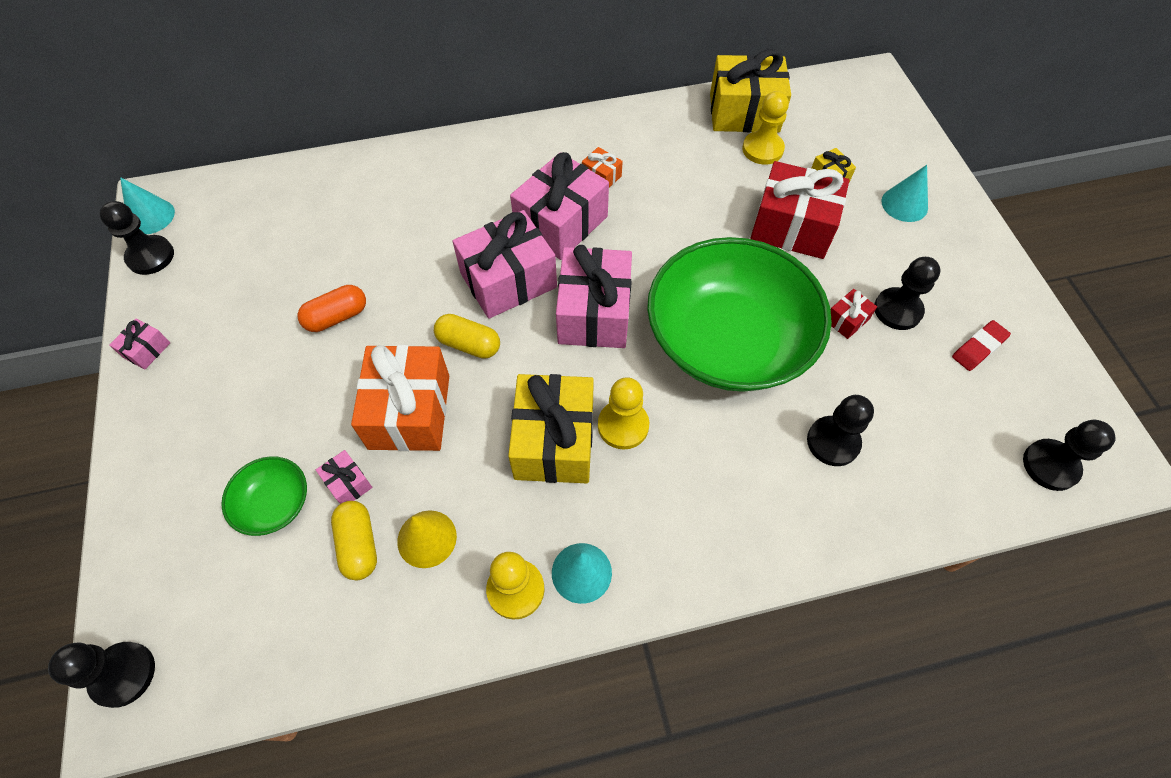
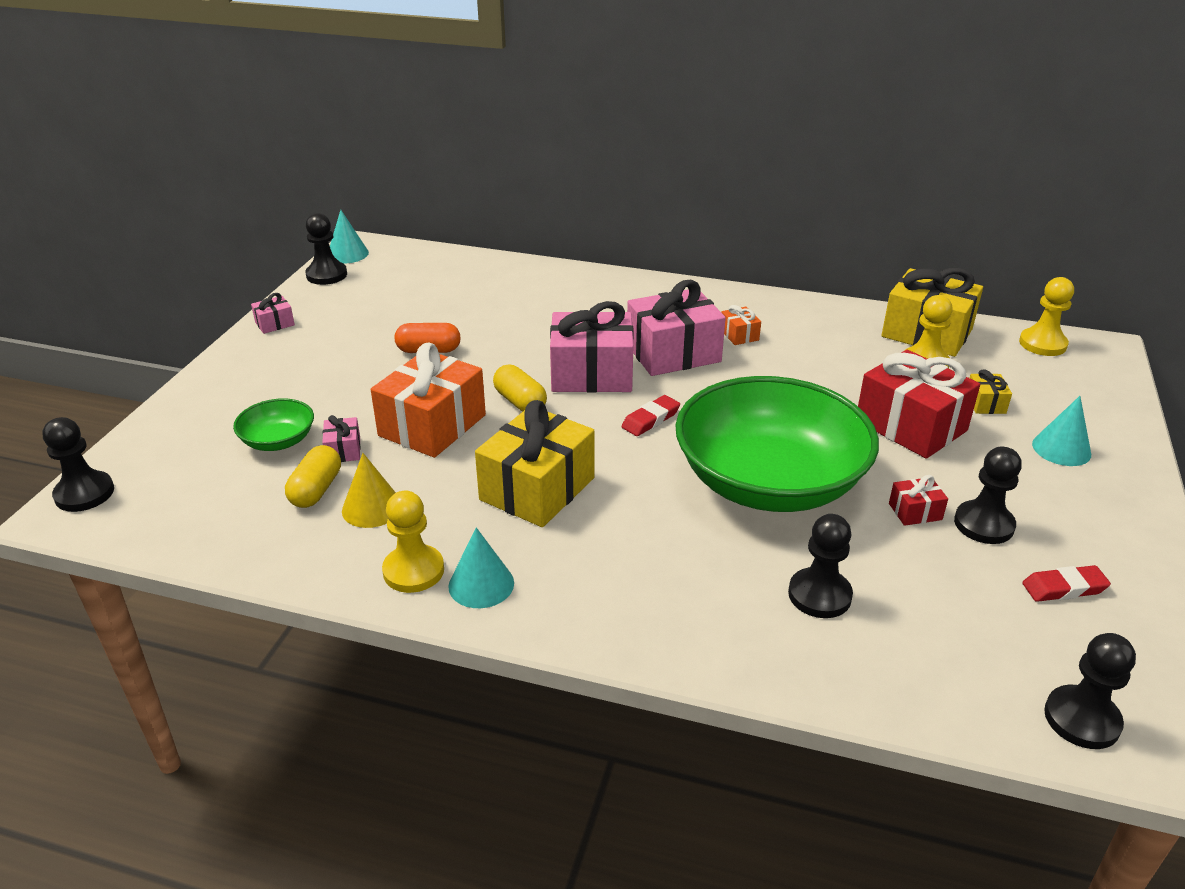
camera: 30 degrees right, 25 degrees down
(594, 313) = (651, 419): pink gift -> red eraser
(623, 426) = (610, 502): yellow pawn -> yellow pawn (1042, 344)

